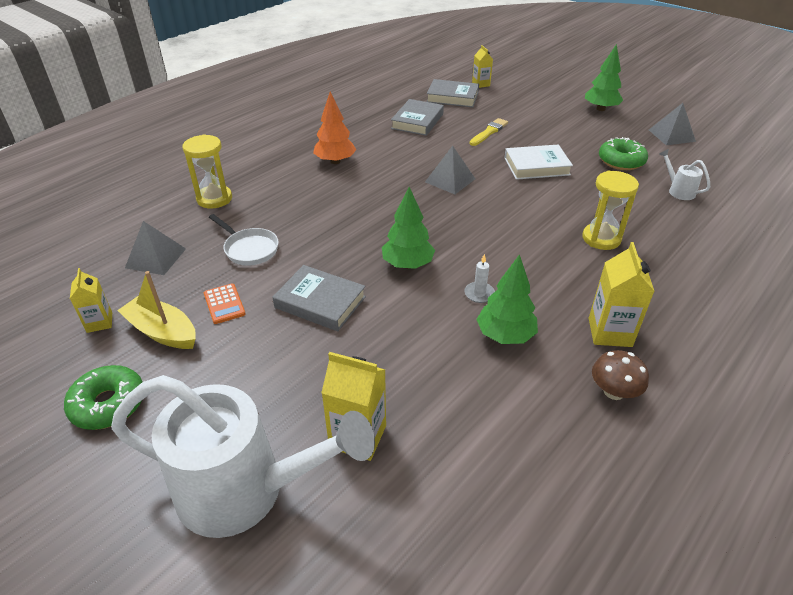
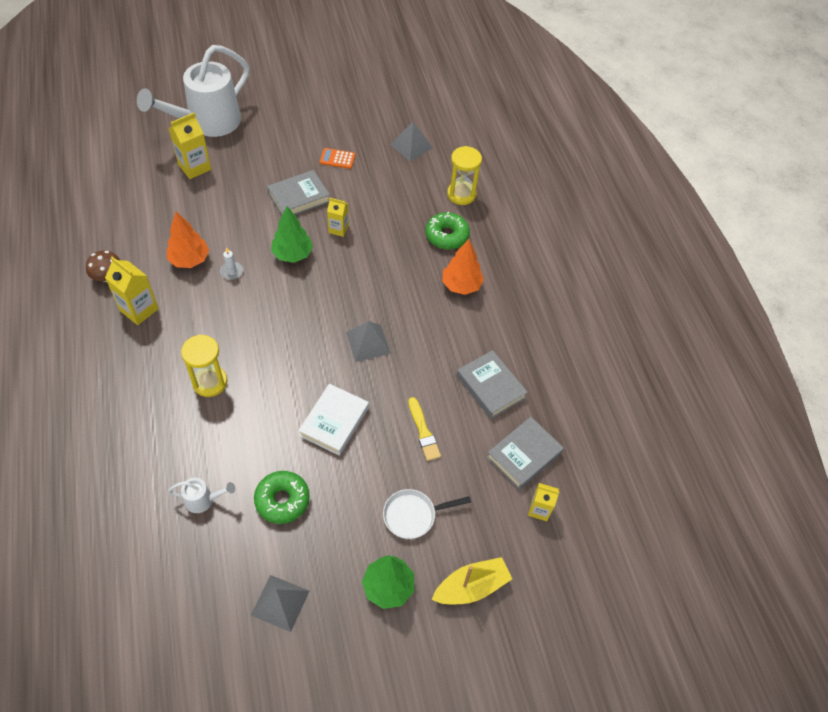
camera: 120 degrees right, 15 degrees up
(99, 322) = (368, 110): yellow carton -> yellow carton (338, 229)
(108, 404) = (302, 99): green donut -> green donut (447, 236)
(162, 331) = (337, 129): yellow boat -> yellow boat (471, 587)
(249, 249) = (382, 188): white pan -> white pan (413, 515)
(505, 335) = (189, 260): green tree -> orange tree

